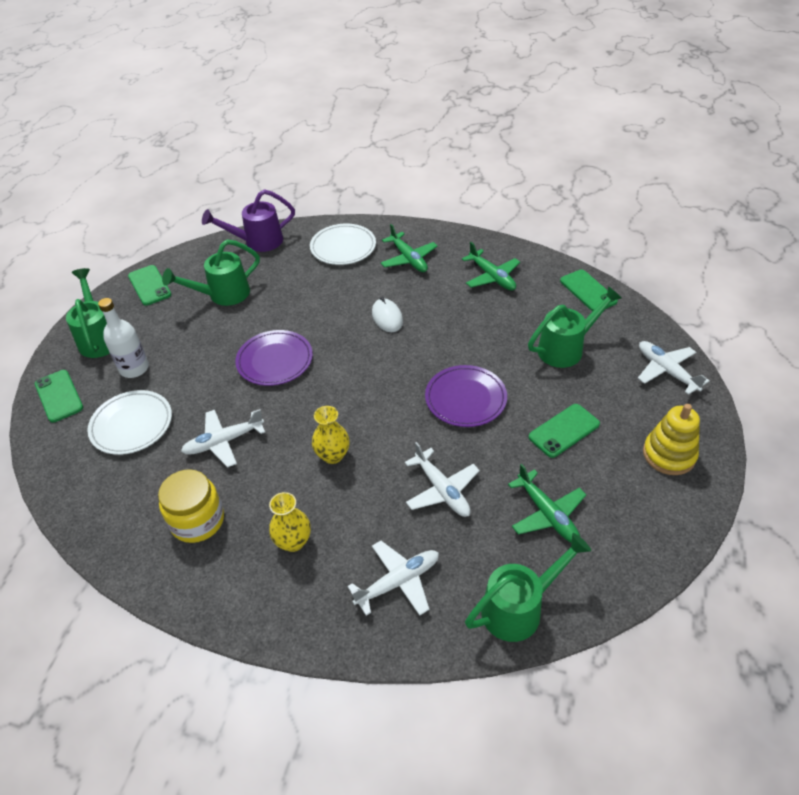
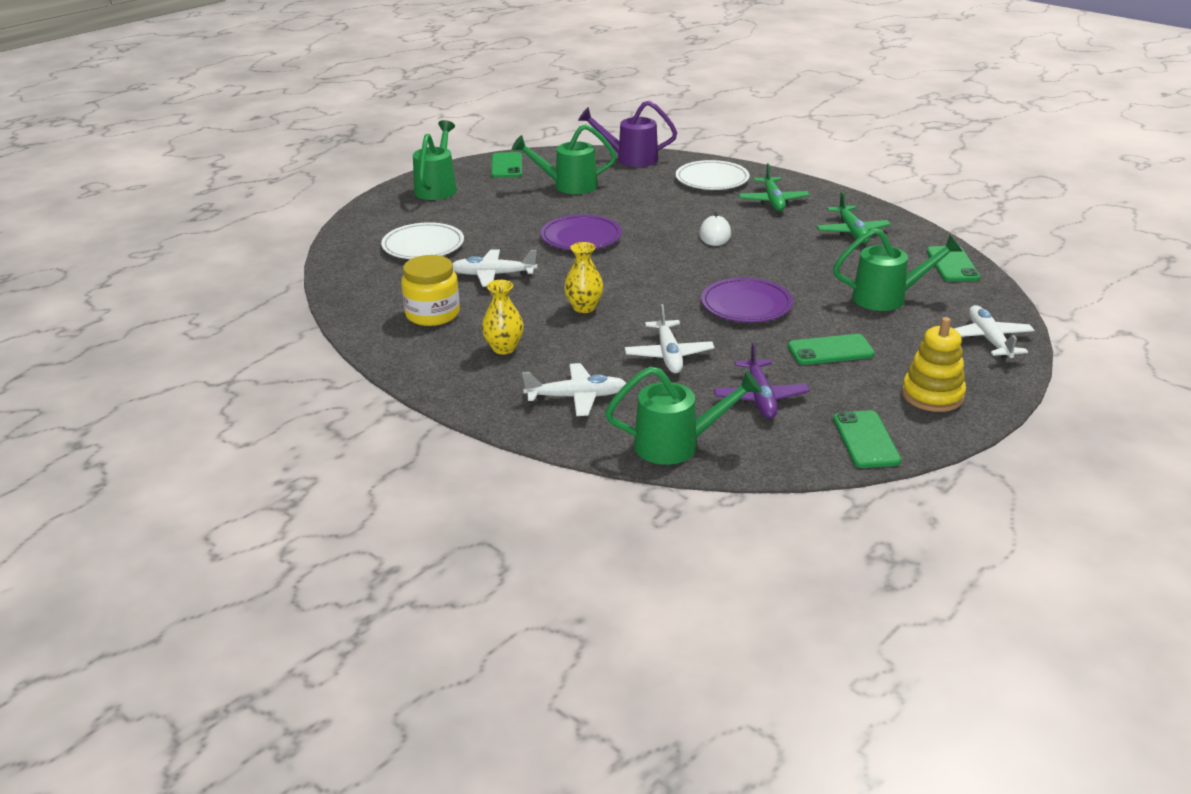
camera: 25 degrees right, 15 degrees down
(59, 396) = (377, 214): green phone -> green phone (866, 440)
(134, 368) = (452, 213): white bottle -> none
(547, 514) = (760, 397): green plane -> purple plane

